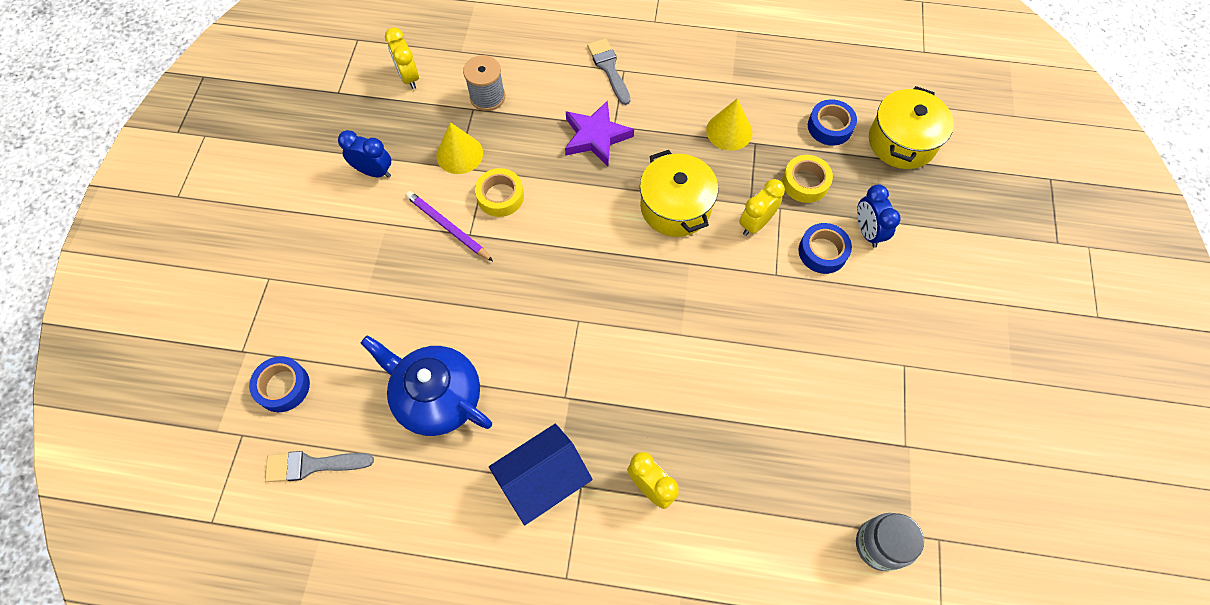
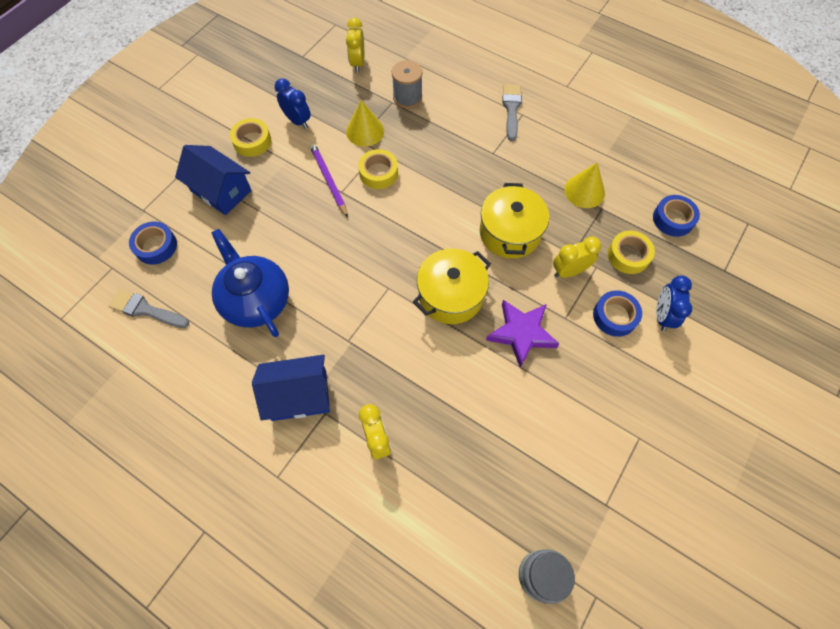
camera: 25 degrees right, 0 degrees up
(326, 289) = (221, 191): none -> blue house
(332, 216) = (252, 141): none -> yellow tape
(596, 137) = (474, 156): purple star -> purple star (521, 333)
(901, 142) = (731, 255): yellow pot -> yellow pot (451, 295)

